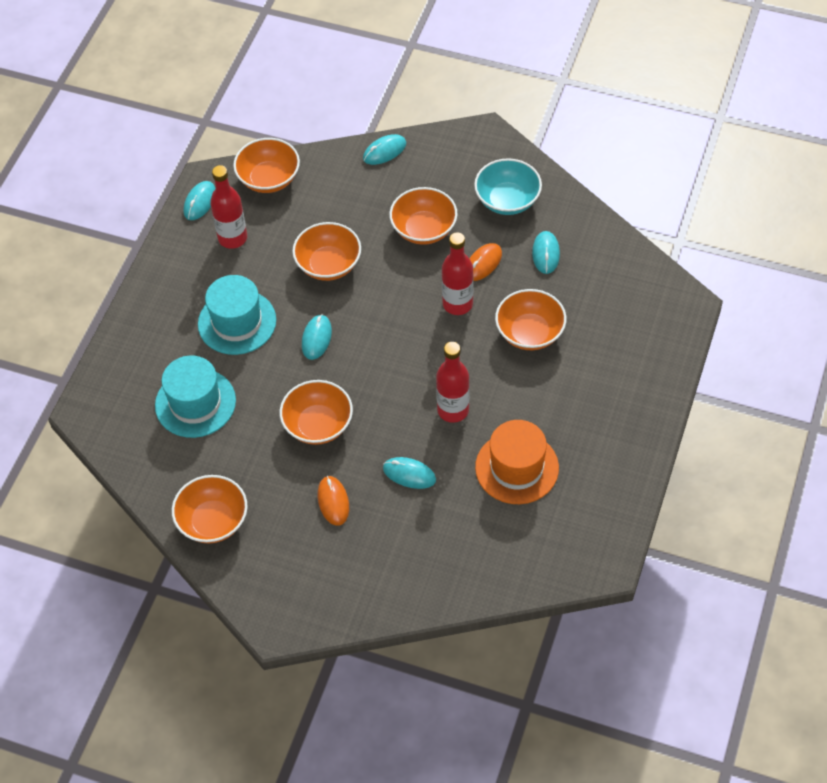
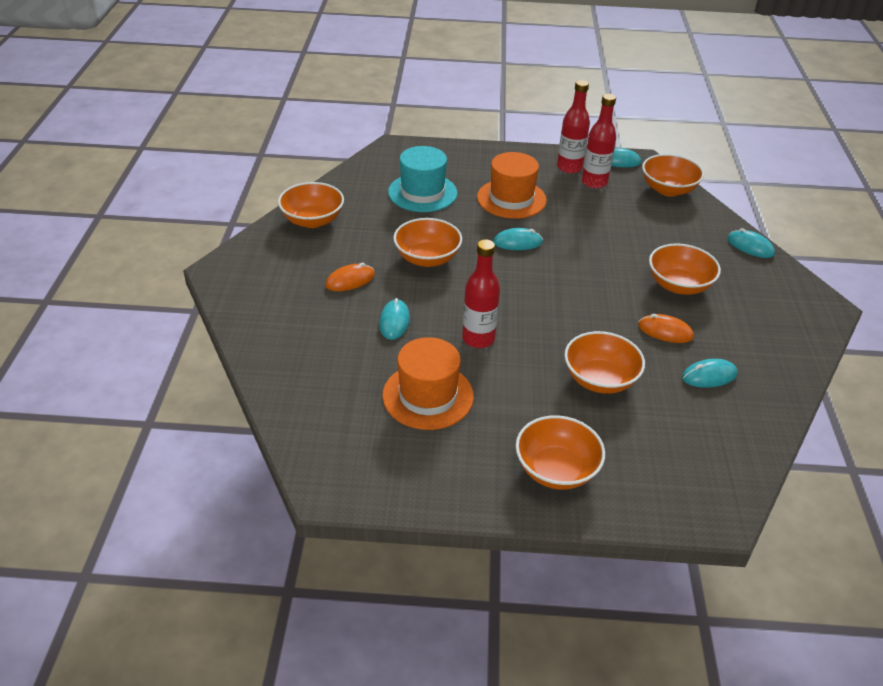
camera: 70 degrees right, 15 degrees down
(237, 322) = (511, 199): turquoise hat -> orange hat
(328, 265) = (600, 236): orange bowl -> orange bowl (556, 470)
(457, 304) = (605, 321): red bottle -> red bottle (569, 167)
(507, 200) = (756, 336): turquoise bowl -> none

